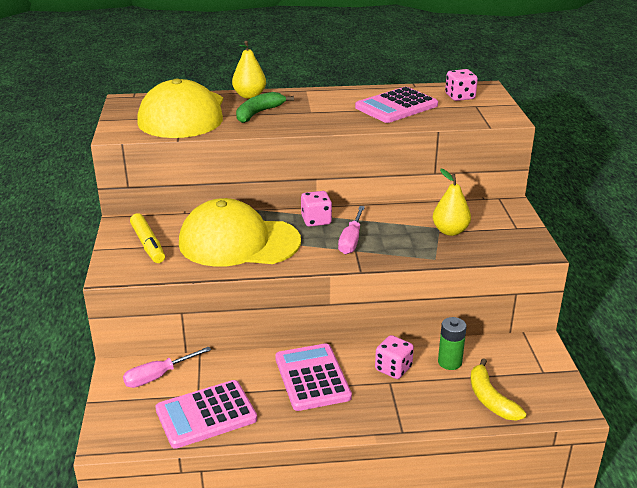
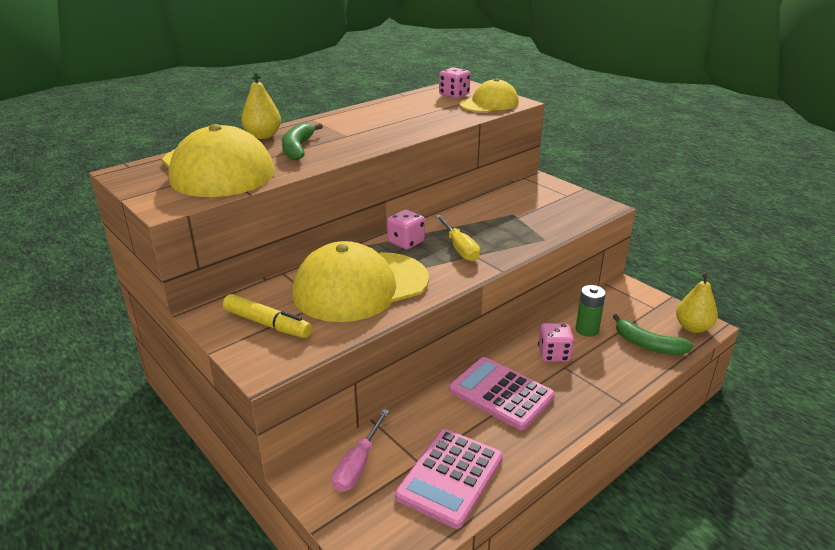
camera: 35 degrees left, 0 degrees up
(351, 240) = (459, 248): pink screwdriver -> yellow screwdriver
(396, 106) = (415, 113): pink calculator -> none
(450, 231) = (525, 214): yellow pear -> yellow pear (693, 327)
(478, 113) = (489, 103): none -> yellow cap
(490, 399) = (648, 345): yellow banana -> green banana

